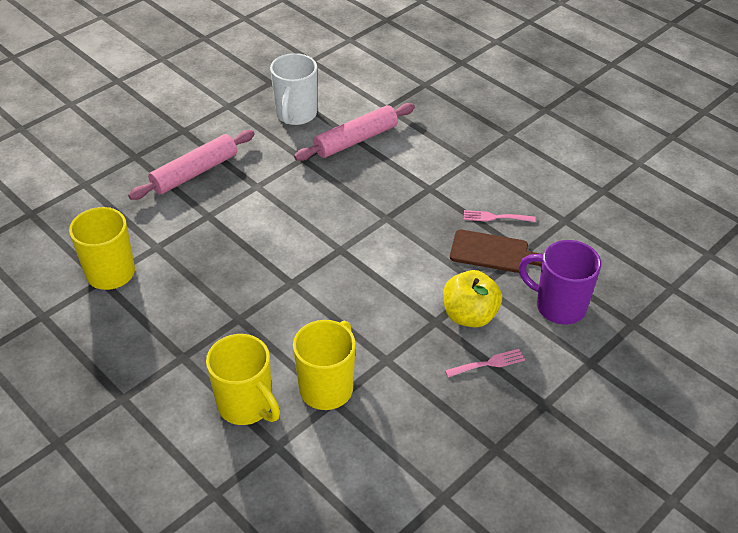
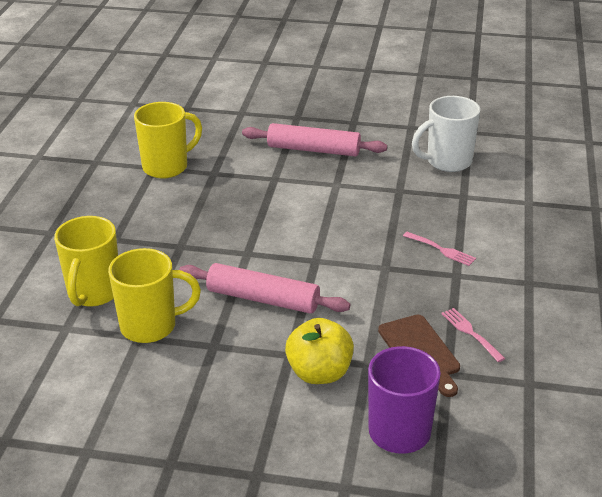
camera: 55 degrees right, 10 degrees down
(356, 140) = (461, 206): pink rolling pin -> pink rolling pin (263, 299)
(488, 364) = (270, 412): pink fork -> pink fork (441, 250)

